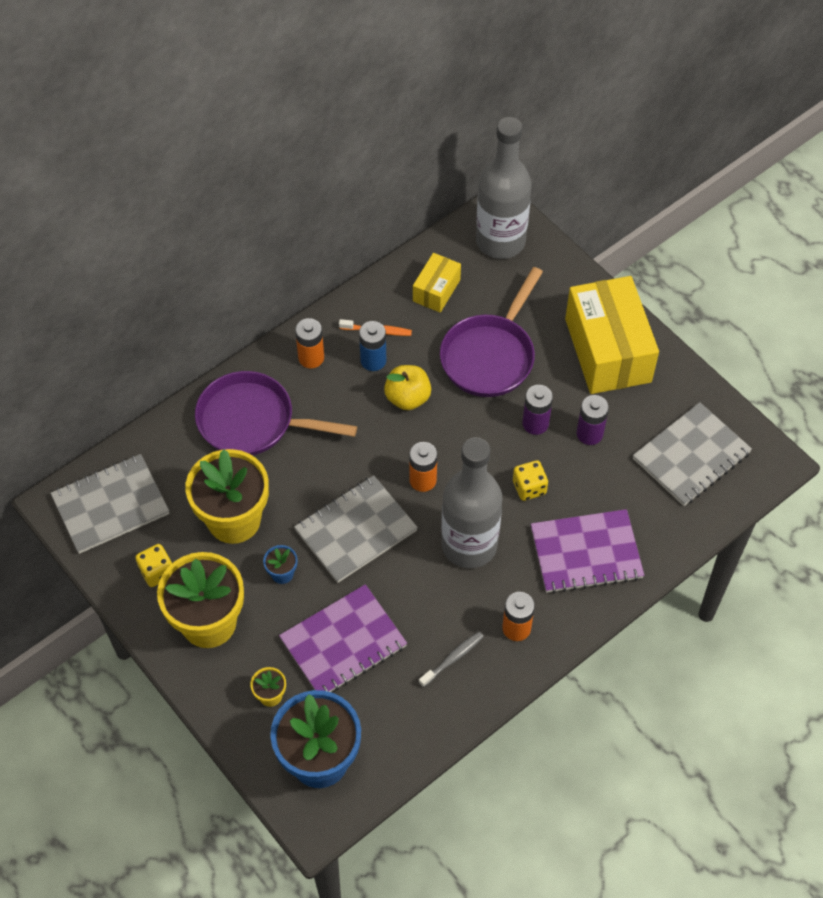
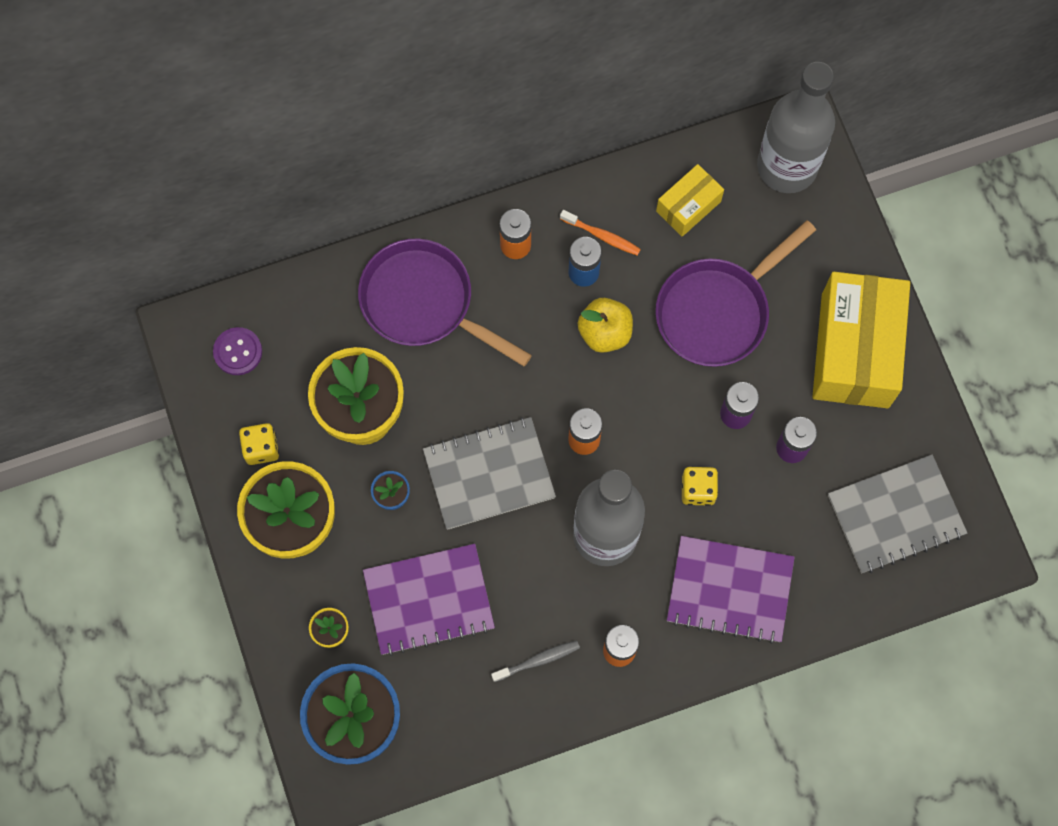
camera: 20 degrees right, 15 degrees up
(111, 505) = (238, 352): grey notebook -> purple button

